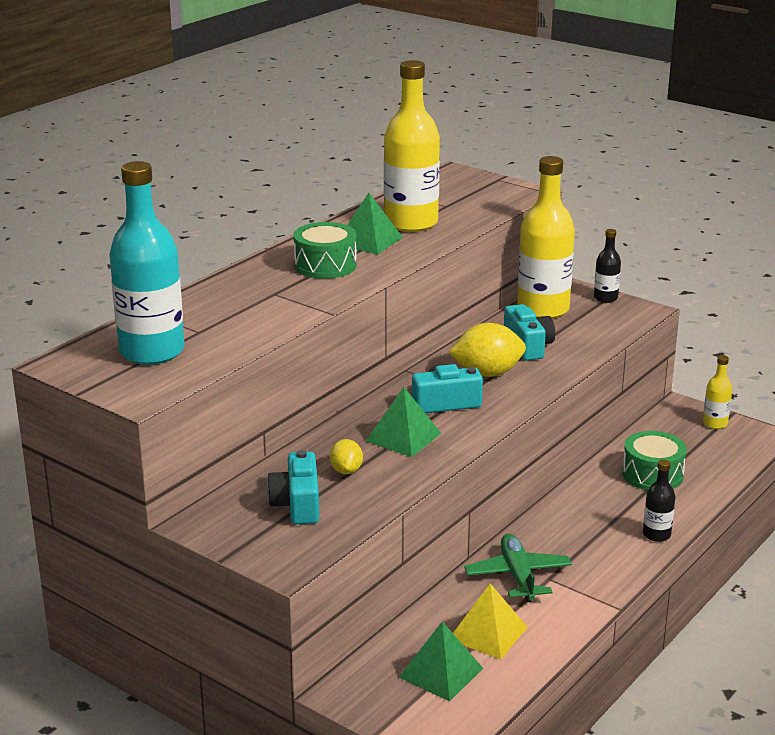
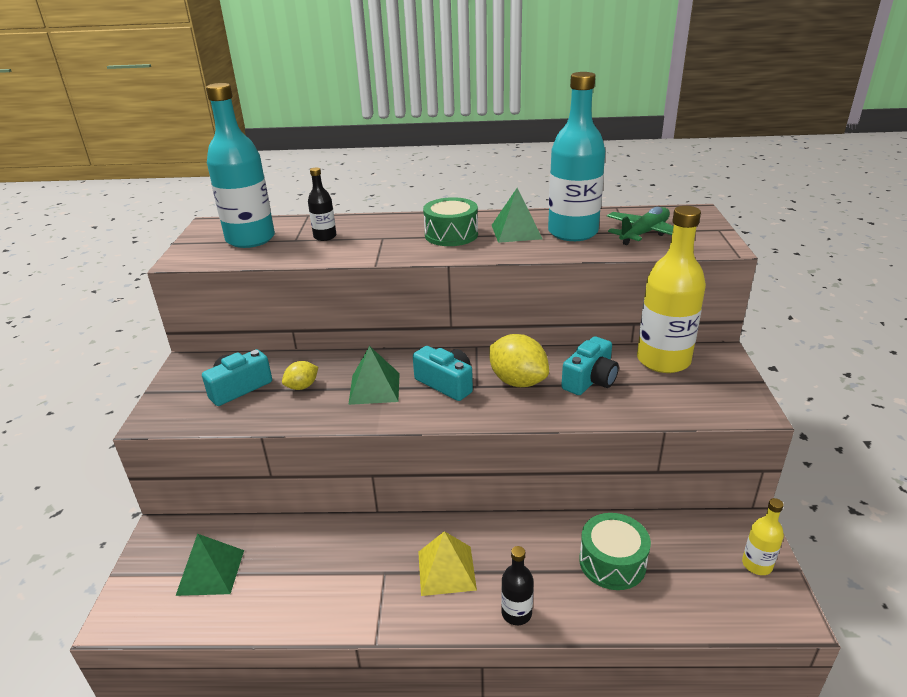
camera: 55 degrees right, 5 degrees up
(411, 223) = (572, 232): yellow bottle -> turquoise bottle
(488, 633) = (279, 573): yellow pyramid -> yellow pyramid (446, 570)
(518, 576) = (372, 552): green plane -> green plane (644, 233)
(605, 298) = (737, 381): black bottle -> black bottle (325, 236)

